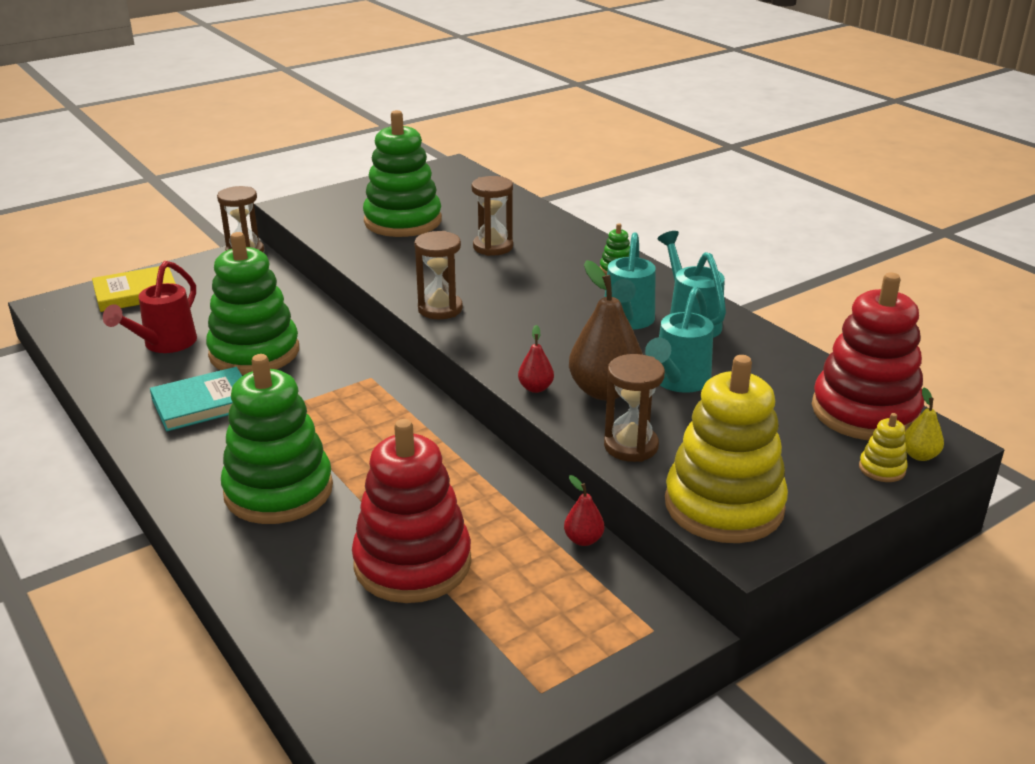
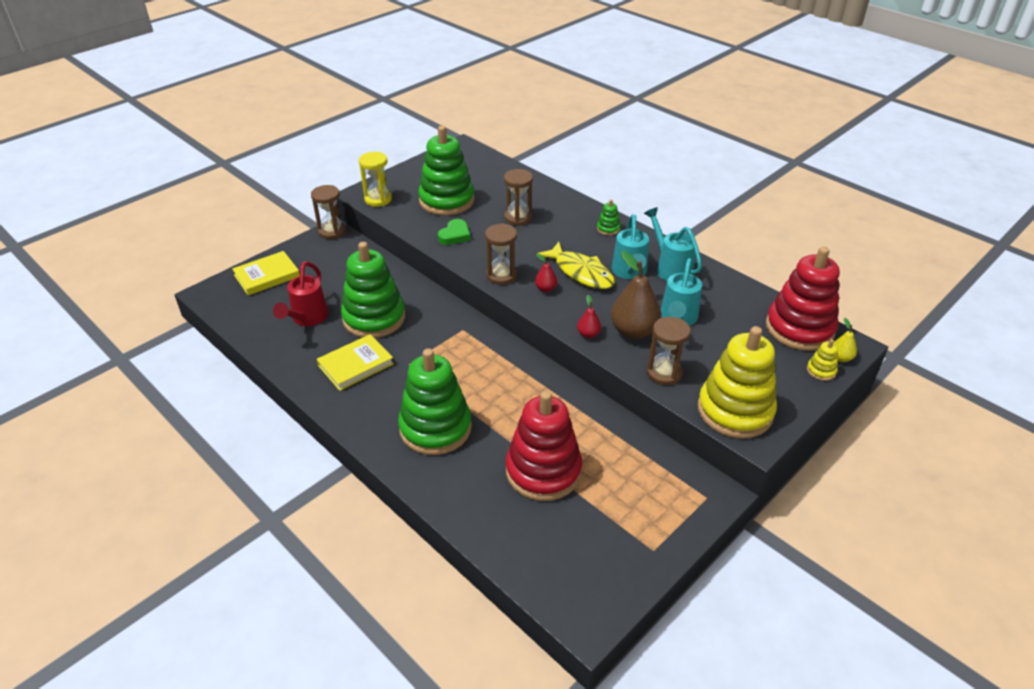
camera: 10 degrees left, 10 degrees up
(203, 403) = (356, 365): turquoise book -> yellow book
(311, 213) = (378, 199): none -> yellow hourglass
(396, 259) = (455, 235): none -> green heart
(555, 315) = (581, 272): none -> yellow fish
(583, 539) = (644, 439): red pear -> red pear (545, 289)

